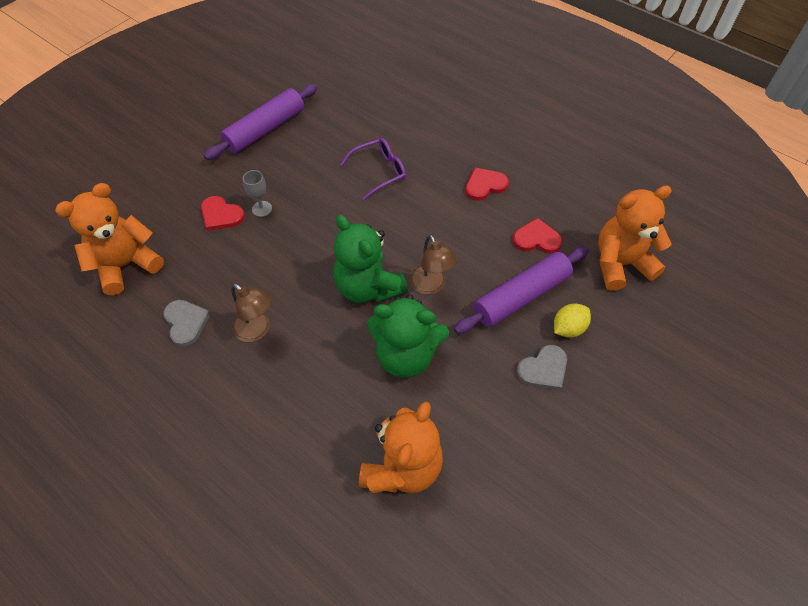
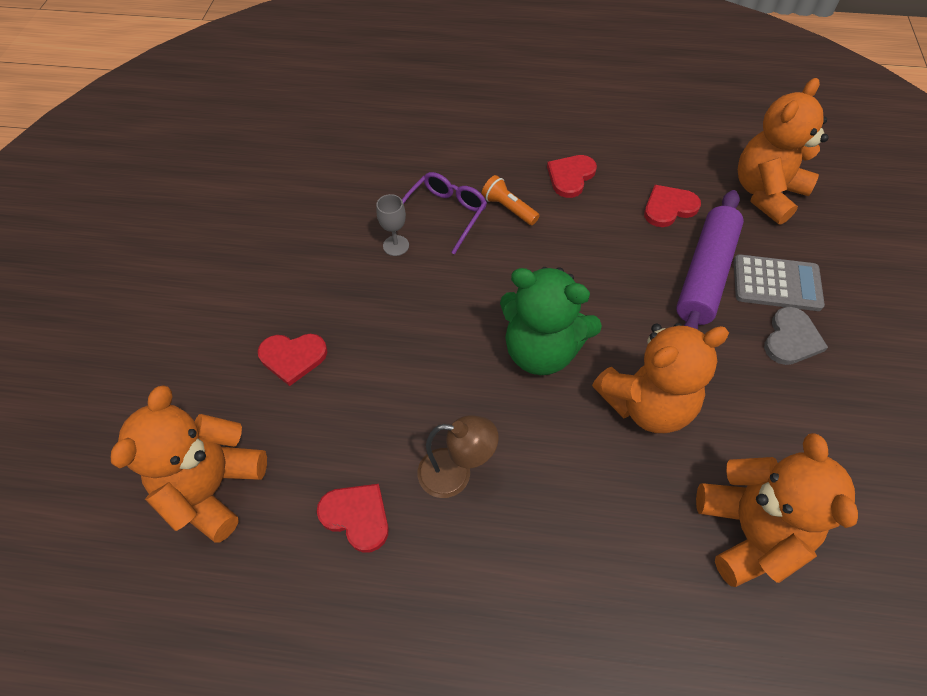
camera: 30 degrees left, 0 degrees up
(186, 322) = (357, 516): grey heart -> red heart
(262, 209) = (339, 324): grey goblet -> grey goblet (396, 245)
(265, 130) = (266, 228): purple rolling pin -> none
(406, 355) = (647, 404): green teddy bear -> orange teddy bear
(424, 187) = (508, 208): none -> orange flashlight
(431, 286) = (607, 313): brown lamp -> none
(568, 328) = (776, 283): yellow lemon -> grey calculator

